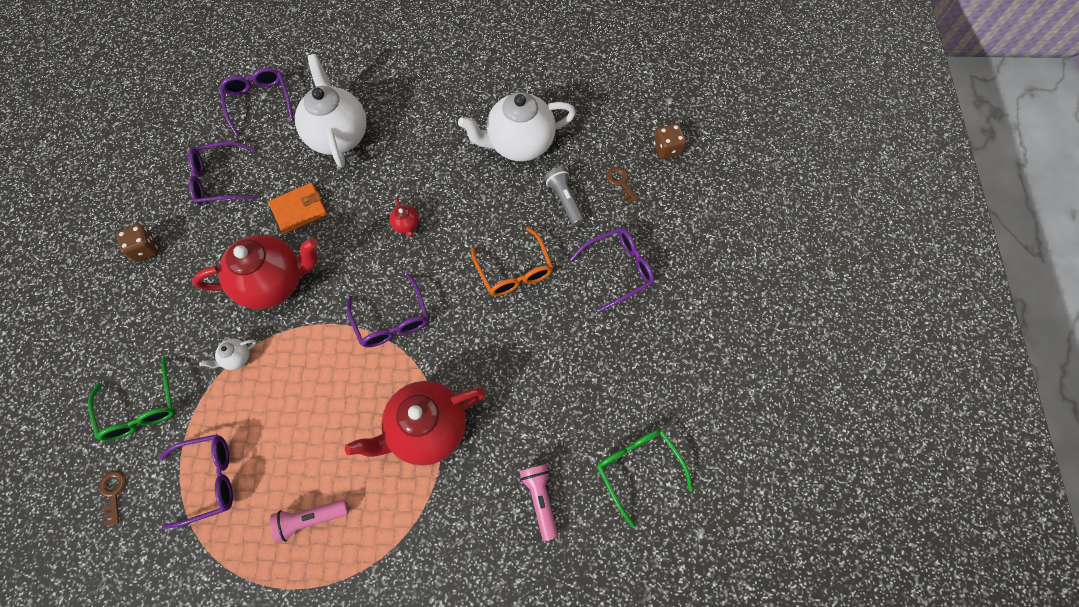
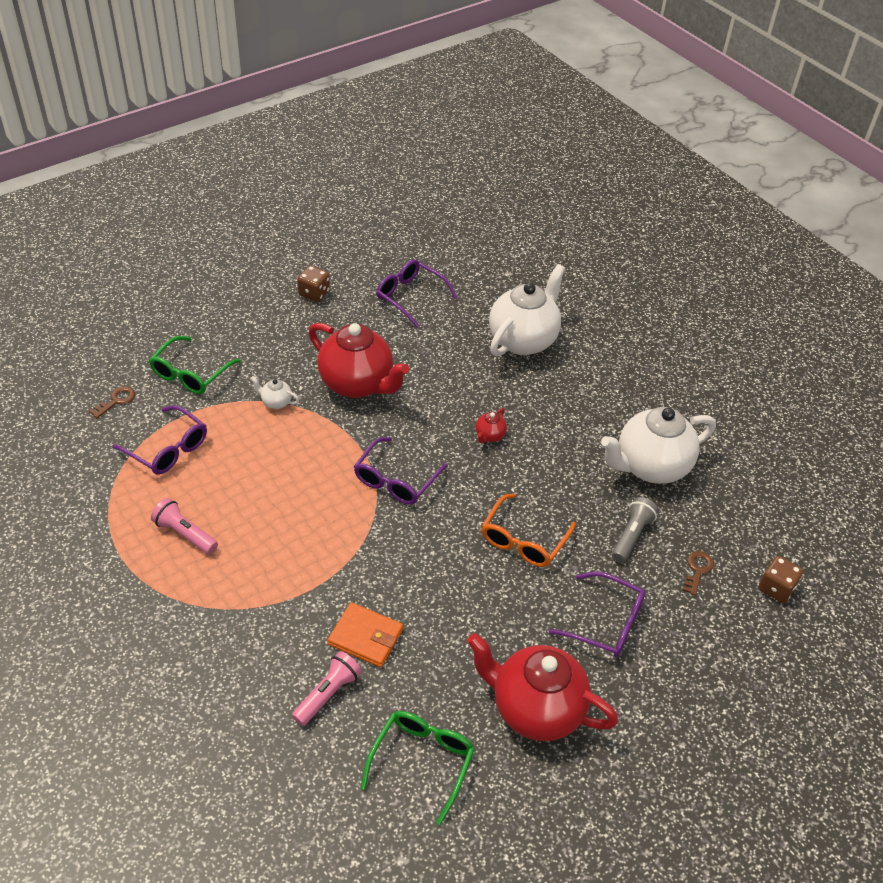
camera: 50 degrees right, 20 degrees down
(259, 102) = (500, 275): purple glasses -> none
(299, 210) = (433, 359): orange wallet -> orange wallet (365, 637)
(427, 429) = (321, 566): red teapot -> red teapot (535, 709)
(519, 144) = (650, 467): white teapot -> white teapot turned 60 degrees counterclockwise

